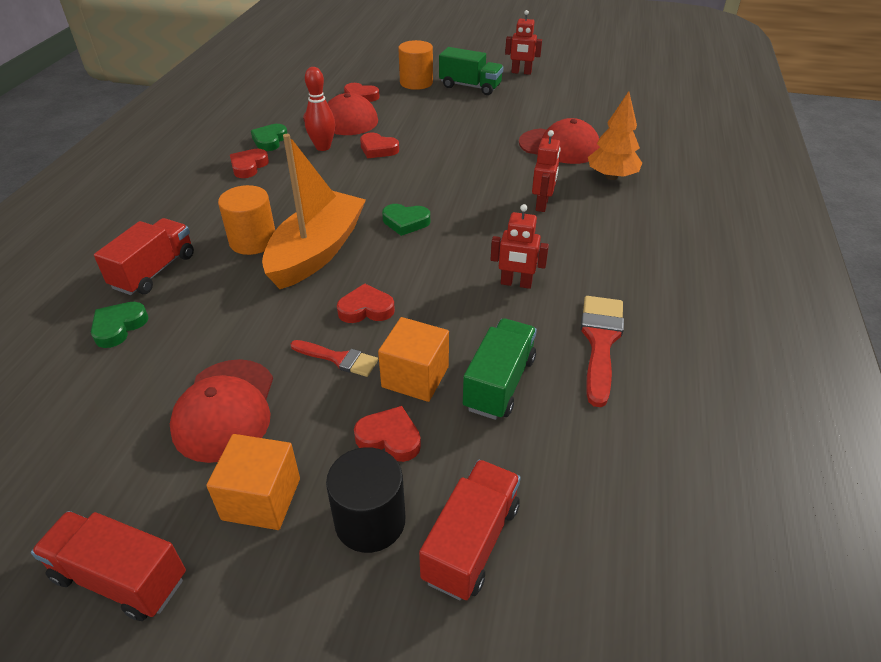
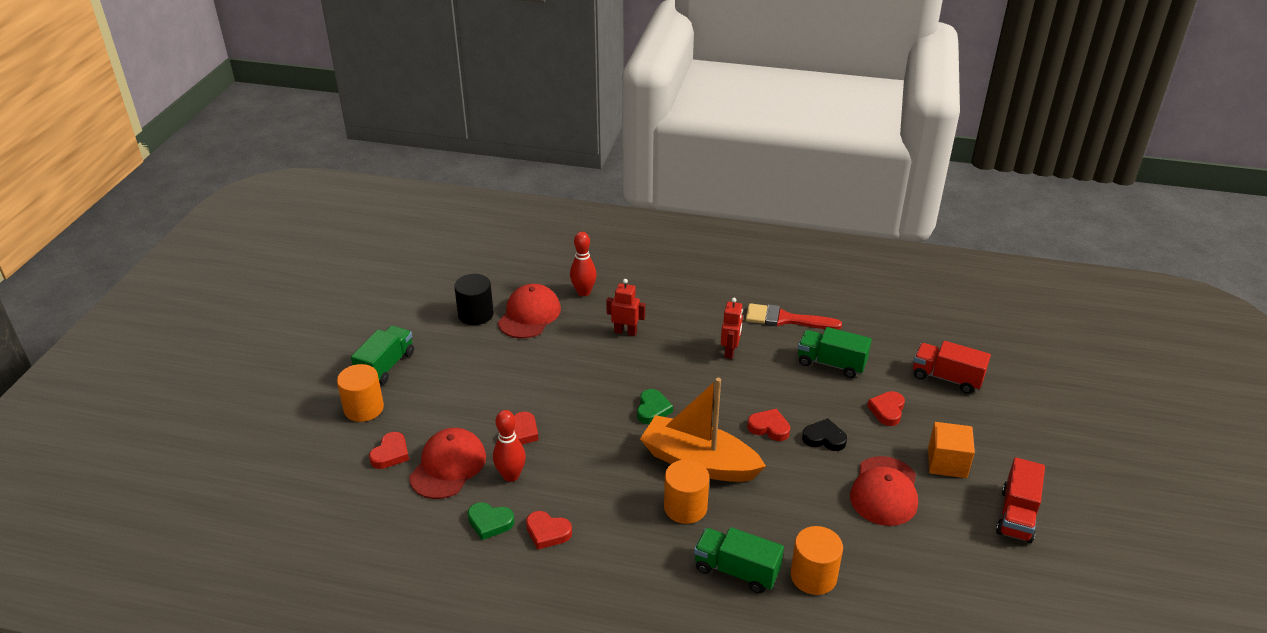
camera: 90 degrees left, 5 degrees down
(119, 327) = (813, 576): green heart -> orange cylinder
(154, 271) = (736, 571): red truck -> green truck
(225, 410) = (884, 491): red cap -> red cap turned 105 degrees clockwise
(338, 359) = (824, 438): red brush -> black heart
(366, 309) = (769, 427): red heart -> red heart turned 120 degrees clockwise
(370, 521) = (946, 416): black cylinder -> black cylinder (475, 314)
(415, 377) = (833, 400): orange cube -> none
(521, 72) = (360, 328): red robot -> none
(611, 176) = (583, 292): orange tree -> red bowling pin

